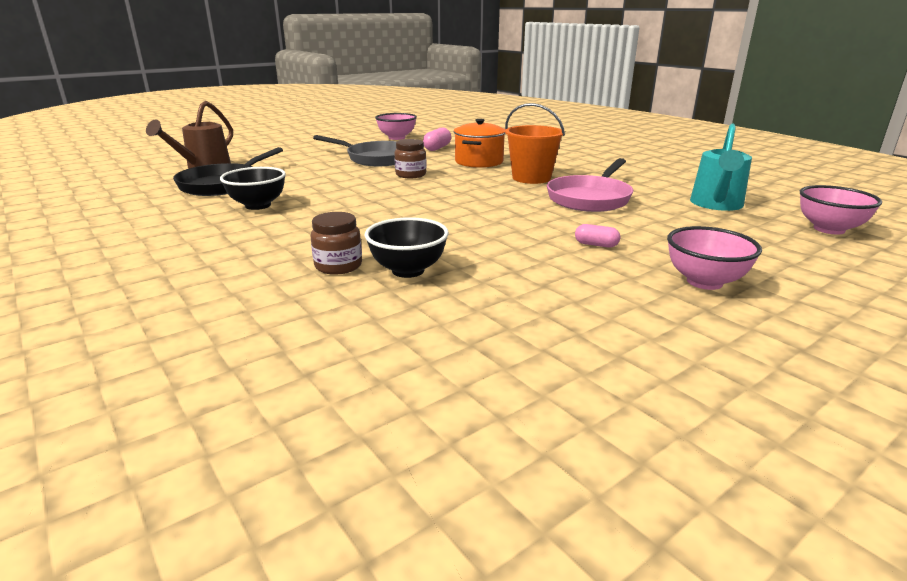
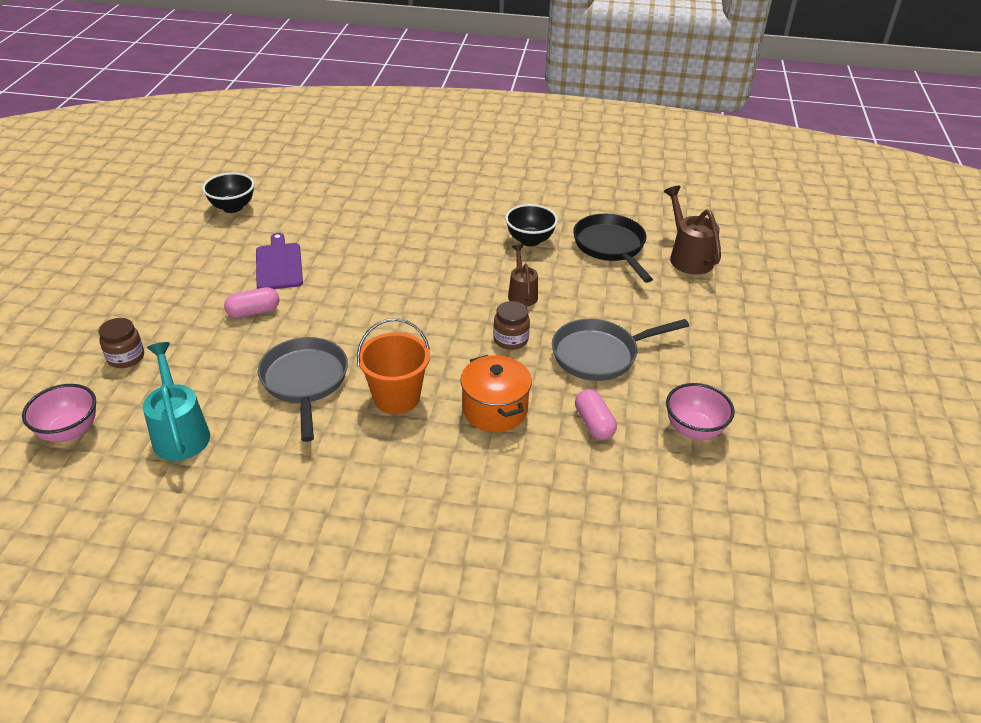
camera: 135 degrees right, 15 degrees up
(338, 266) = (382, 223): brown jar -> brown jar (126, 357)
(350, 186) = (522, 294): none -> brown watering can
(408, 270) = (342, 237): black bowl -> black bowl (232, 207)
(522, 272) = (279, 264): none -> purple cutting board
(590, 198) = (305, 382): pink pan -> grey pan
(596, 245) = (254, 312): pink capsule -> pink capsule, size x1.53
(704, 282) = (166, 306): pink bowl -> none

